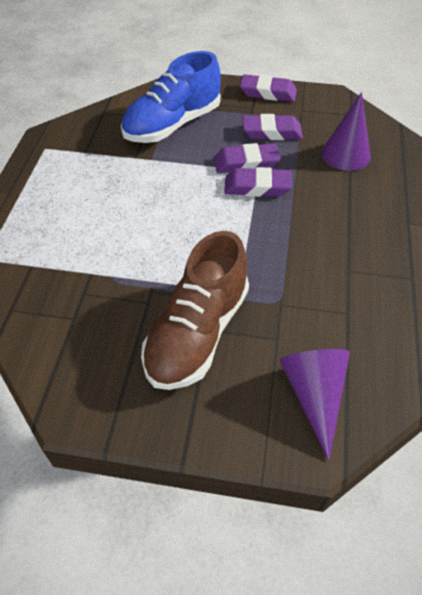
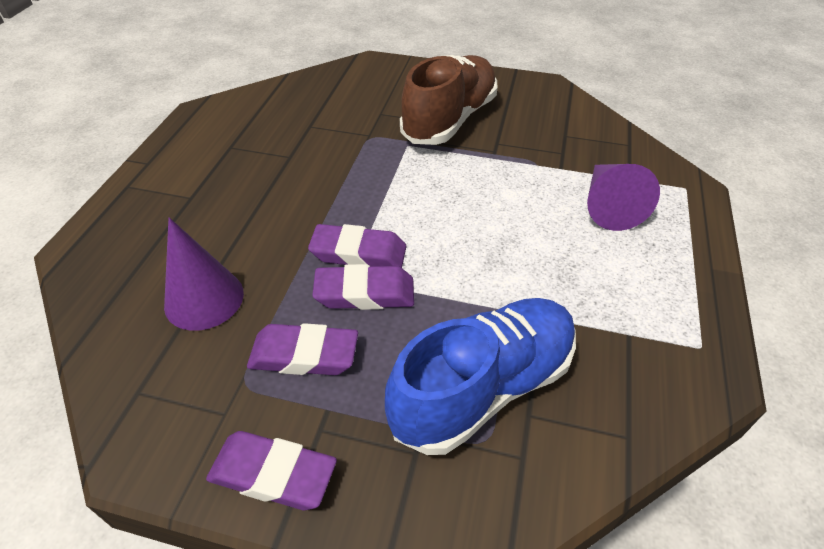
camera: 175 degrees left, 5 degrees down
(314, 395) = (362, 83): purple cone -> purple cone (608, 205)

